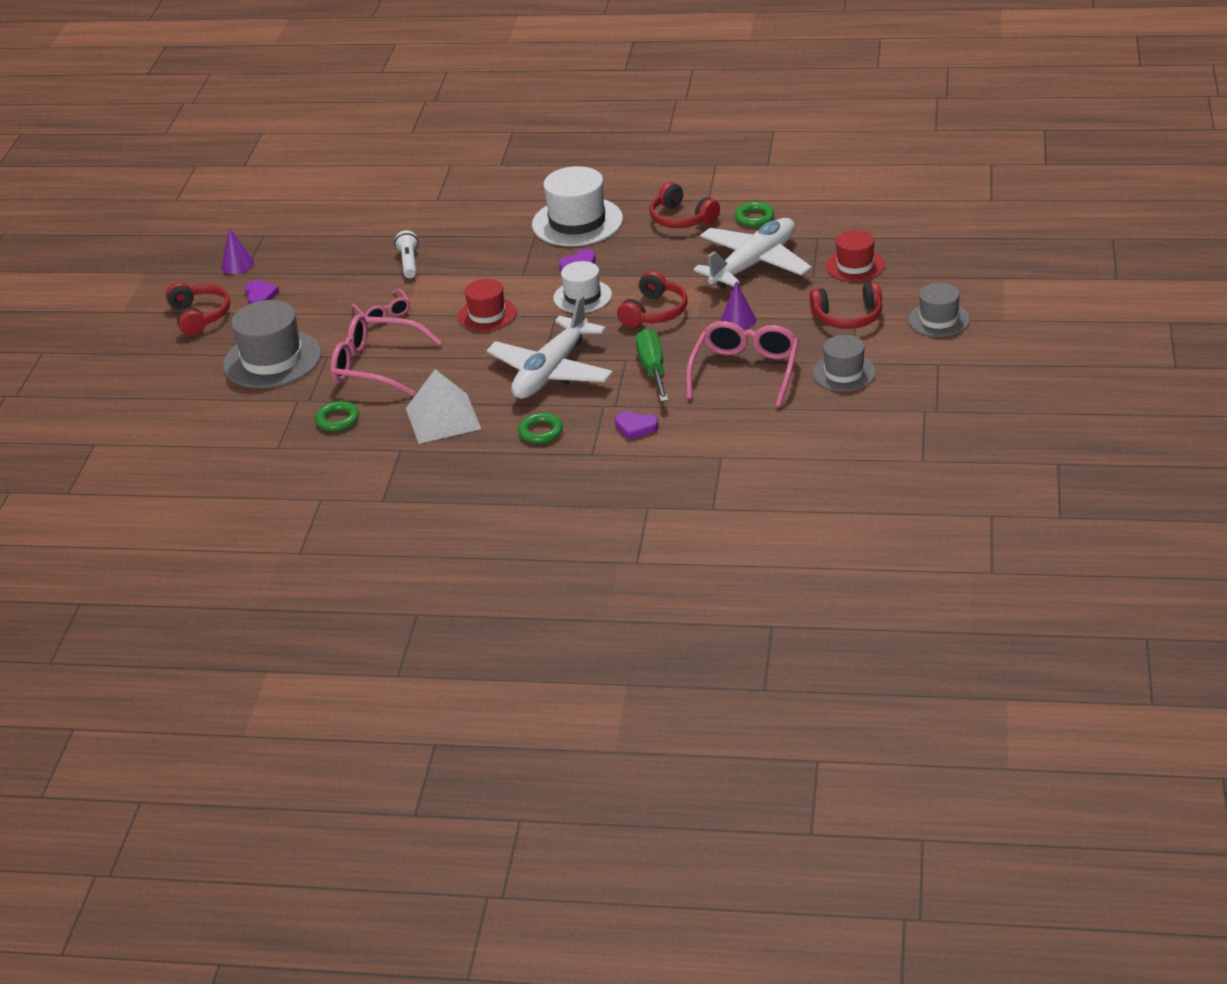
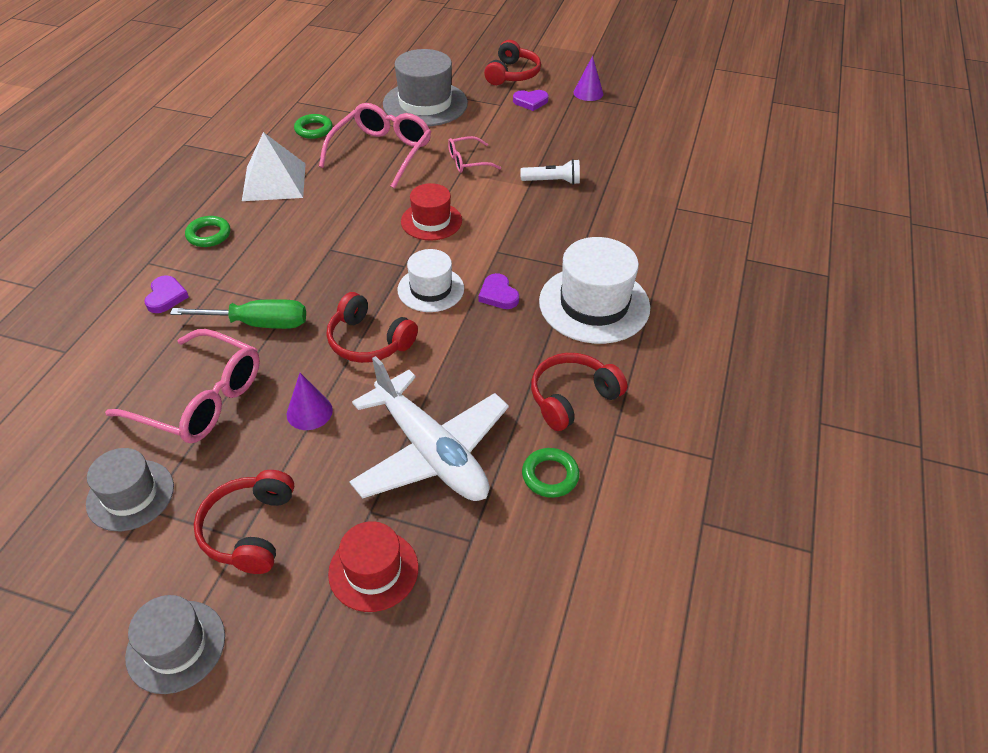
camera: 95 degrees right, 10 degrees up
(199, 316) = (512, 74): red headphones -> red headphones turned 60 degrees counterclockwise
(551, 371) = (303, 252): white plane -> none
(635, 427) = (166, 297): purple heart -> purple heart turned 150 degrees clockwise

